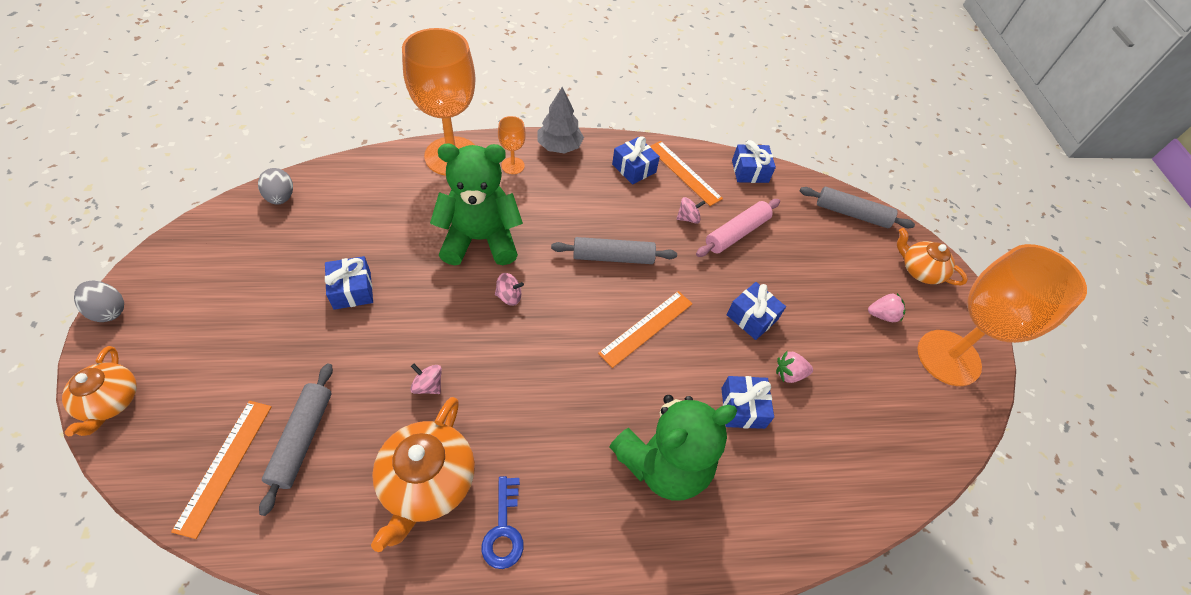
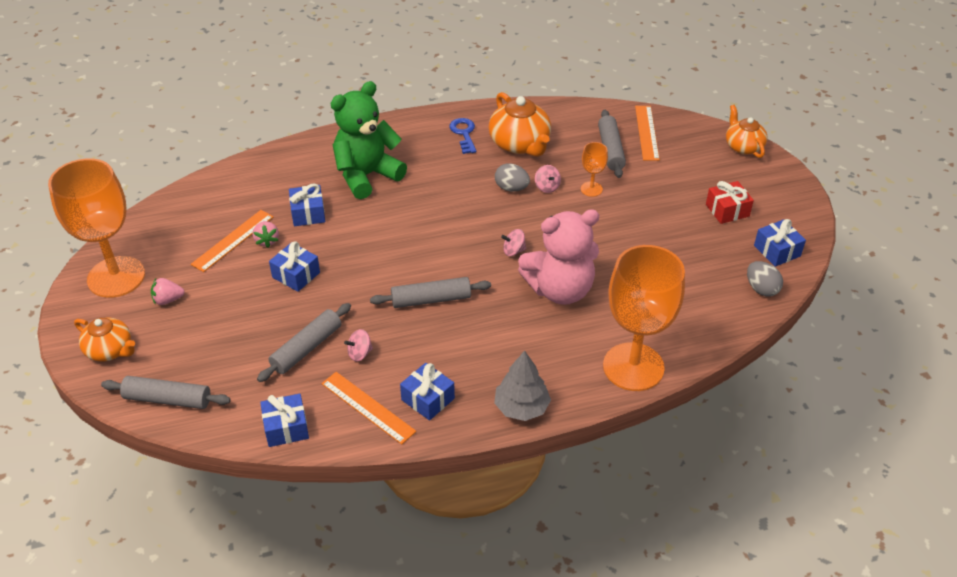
camera: 175 degrees right, 10 degrees down
(109, 310) = (801, 188): grey egg -> grey egg (511, 188)
(231, 297) = (727, 210): none -> red gift
(352, 290) = (642, 231): blue gift -> blue gift (777, 251)
(427, 483) = (520, 144): orange teapot -> orange teapot turned 150 degrees clockwise
(428, 385) = (547, 187): pink spinning top -> pink spinning top turned 45 degrees clockwise
(480, 239) = (560, 290): green teddy bear -> pink teddy bear
(513, 166) = (563, 371): orange goblet -> orange goblet (591, 189)
(646, 328) = (390, 250): orange ruler -> orange ruler (233, 240)
(736, 233) = (306, 348): pink rolling pin -> grey rolling pin
(789, 374) = (267, 240): pink strawberry -> pink strawberry turned 90 degrees clockwise

